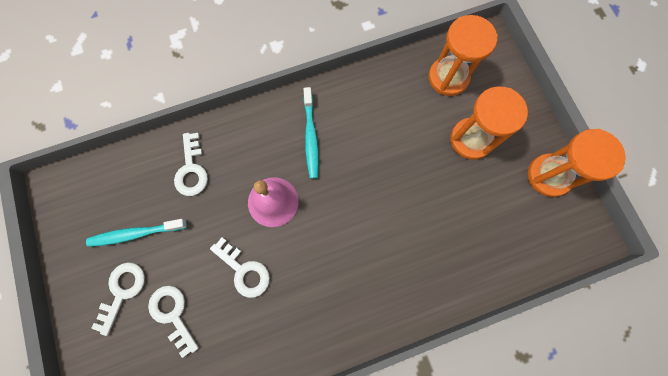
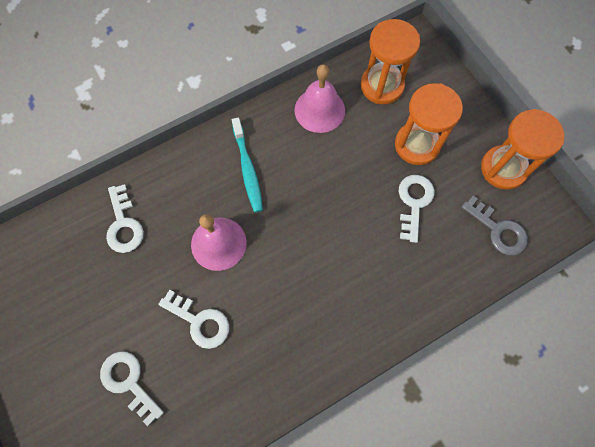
camera: 10 degrees left, 5 degrees down
(122, 291) = (68, 368): white key -> white key (414, 203)
(136, 233) = (73, 303): turquoise toothbrush -> none
(386, 91) = (319, 110): none -> pink bell
(532, 233) = (498, 230): none -> grey key

